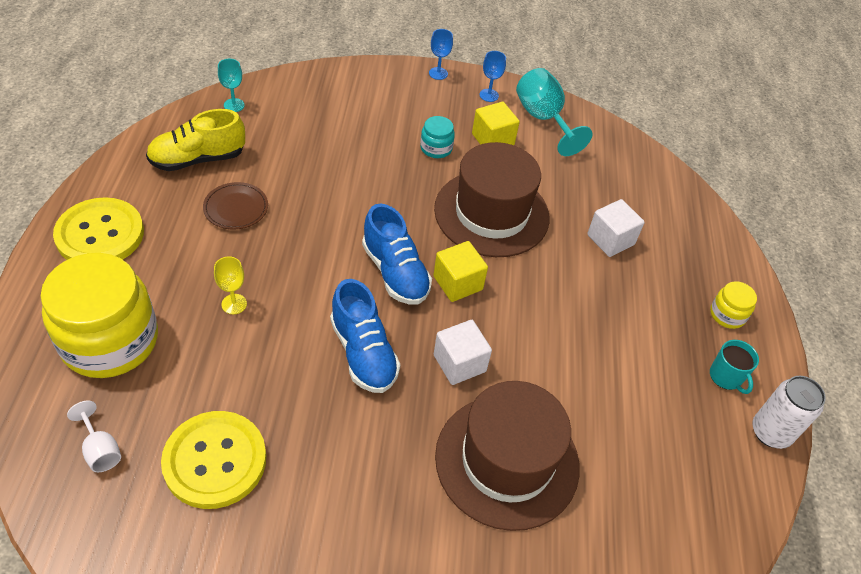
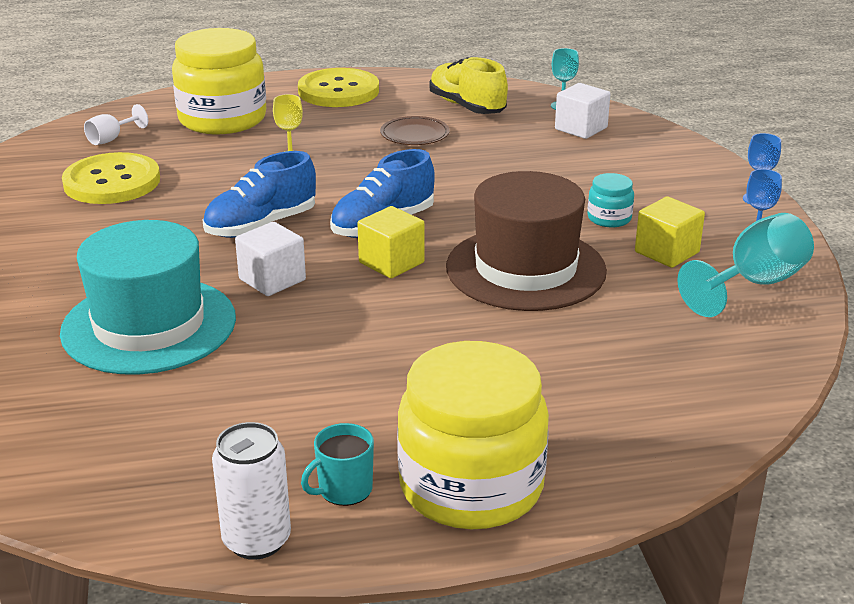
camera: 80 degrees right, 20 degrees down
(507, 461) = (149, 325): brown hat -> turquoise hat
(610, 240) = (550, 364): white cube -> white cube (581, 128)
(727, 315) = (471, 486): yellow jar -> yellow jar, size x2.33

